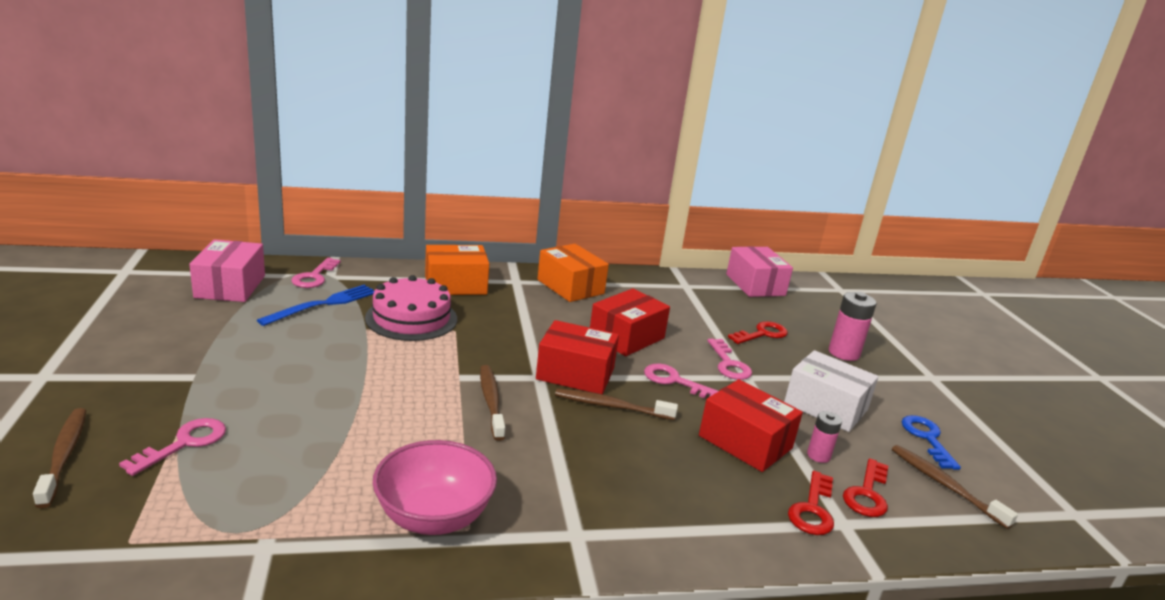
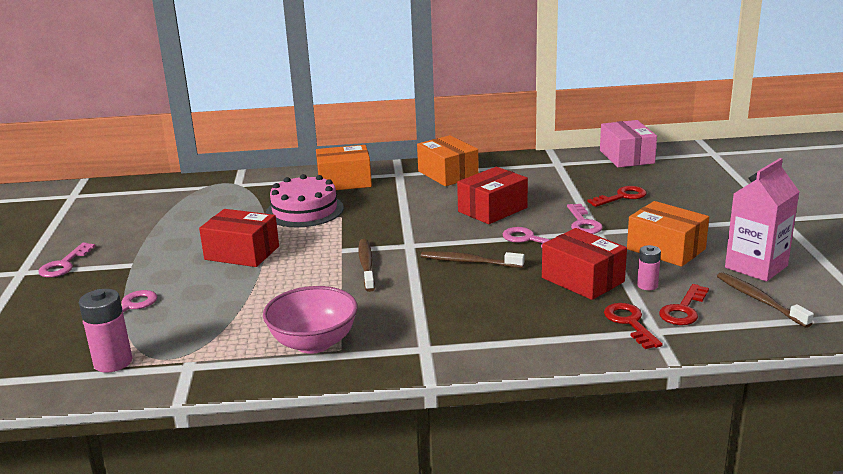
camera: 10 degrees right, 0 degrees up
(64, 455) = (44, 320): brown toothbrush -> none
(230, 286) = (156, 199): pink box -> none
(314, 277) = (224, 186): pink key -> pink key (64, 264)
(323, 304) = (231, 206): blue fork -> none
(575, 374) = (441, 240): red box -> red box (242, 253)
(812, 509) = (630, 323): red key -> red key turned 135 degrees clockwise
(825, 406) = (666, 249): white box -> orange box
(844, 353) = (698, 206): pink battery -> pink battery (113, 362)
(927, 438) = (756, 267): blue key -> pink carton

